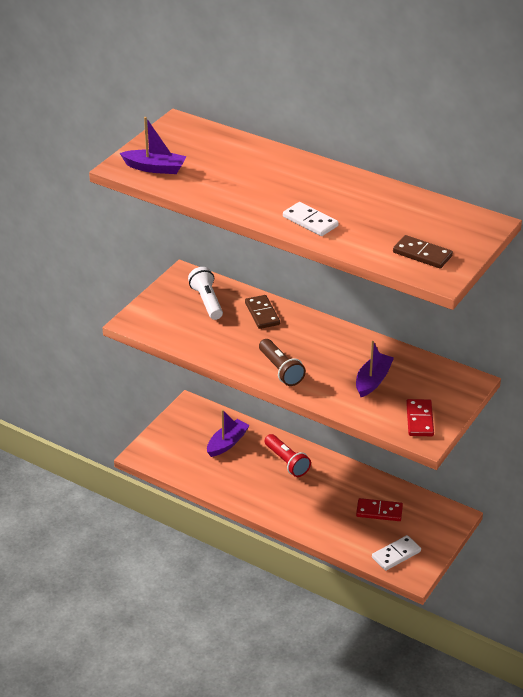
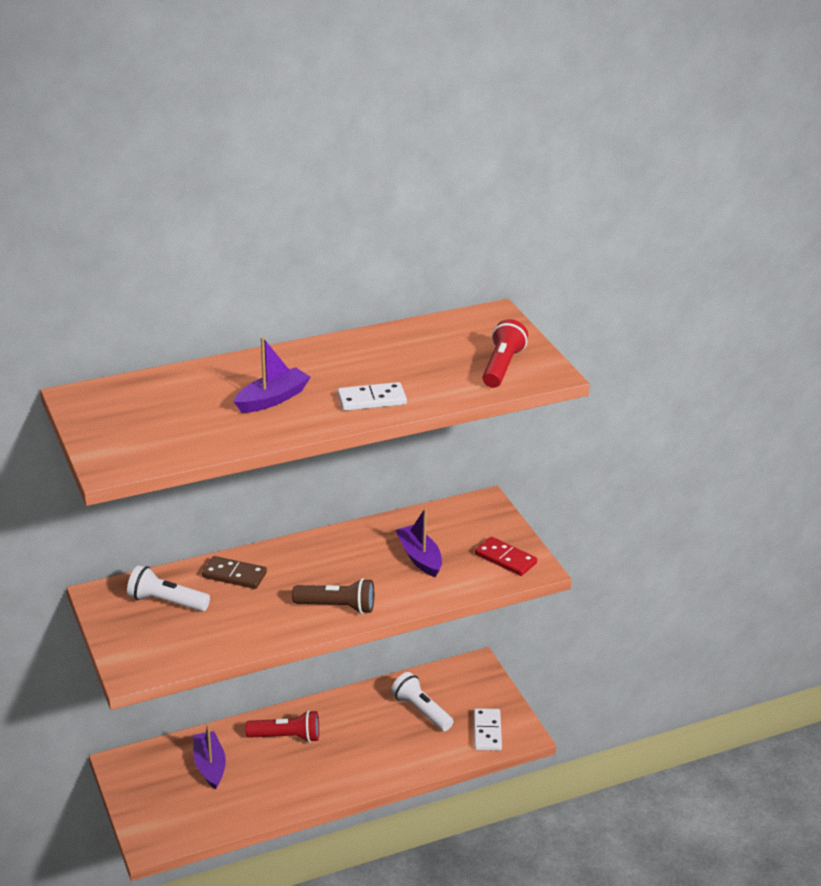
camera: 55 degrees left, 5 degrees down
(155, 168) = (144, 447): purple boat -> purple boat (272, 399)
(379, 511) = (421, 711): red domino -> white flashlight
(422, 254) = (502, 366): brown domino -> red flashlight

